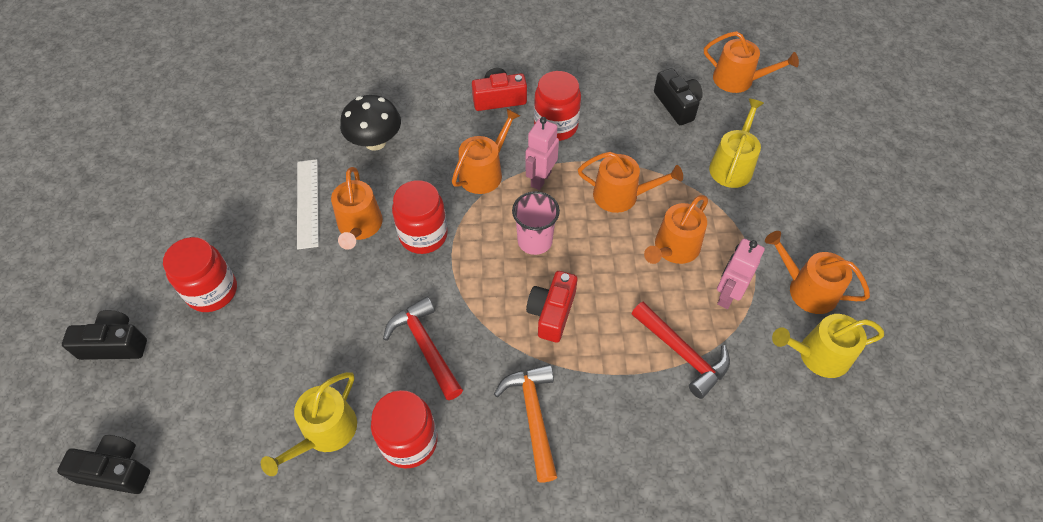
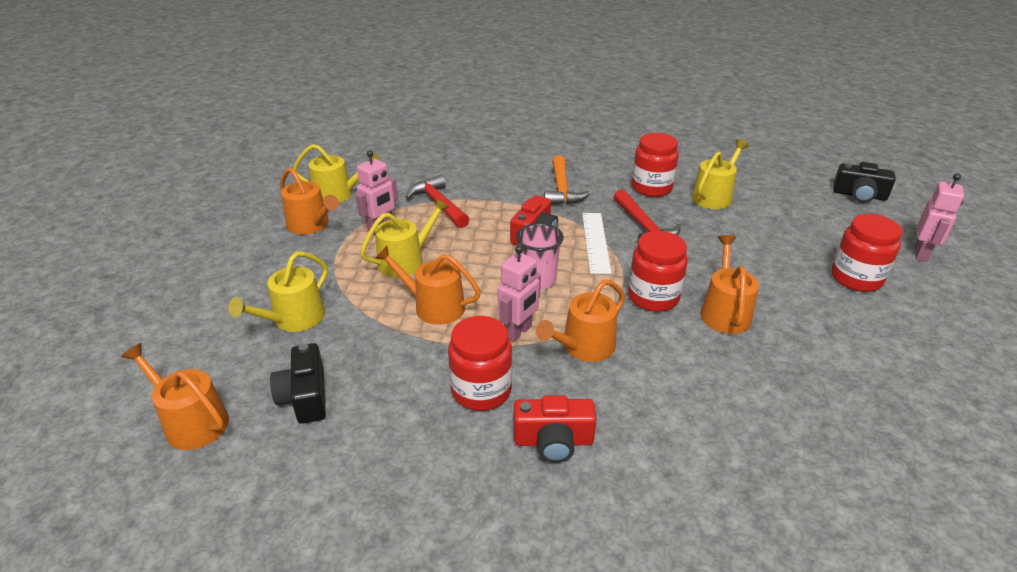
camera: 170 degrees left, 20 degrees down
(115, 344) = (921, 254): black camera -> pink robot
(307, 203) = (793, 340): white ruler -> white ruler (595, 242)
(375, 142) = (730, 401): black mushroom -> none
(674, 248) = (406, 261): orange watering can -> yellow watering can

